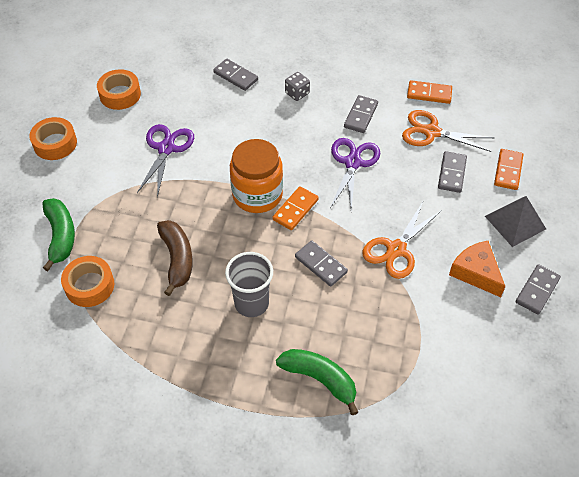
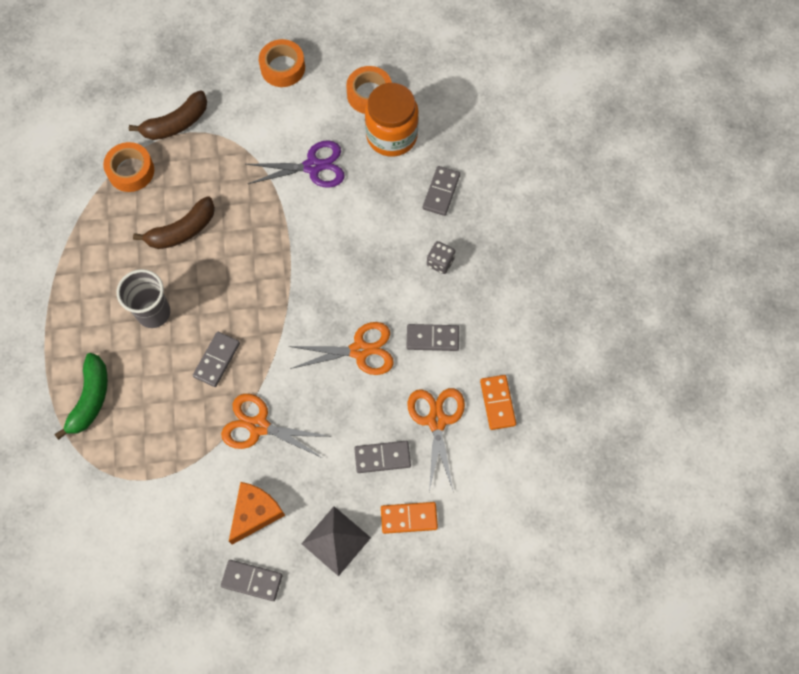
camera: 70 degrees right, 15 degrees up
(60, 236) = (176, 123): green banana -> brown banana
(257, 195) = (283, 272): orange jar -> orange jar (391, 135)
(295, 210) = (277, 314): orange domino -> none
(352, 163) = (360, 350): purple scissors -> orange scissors

